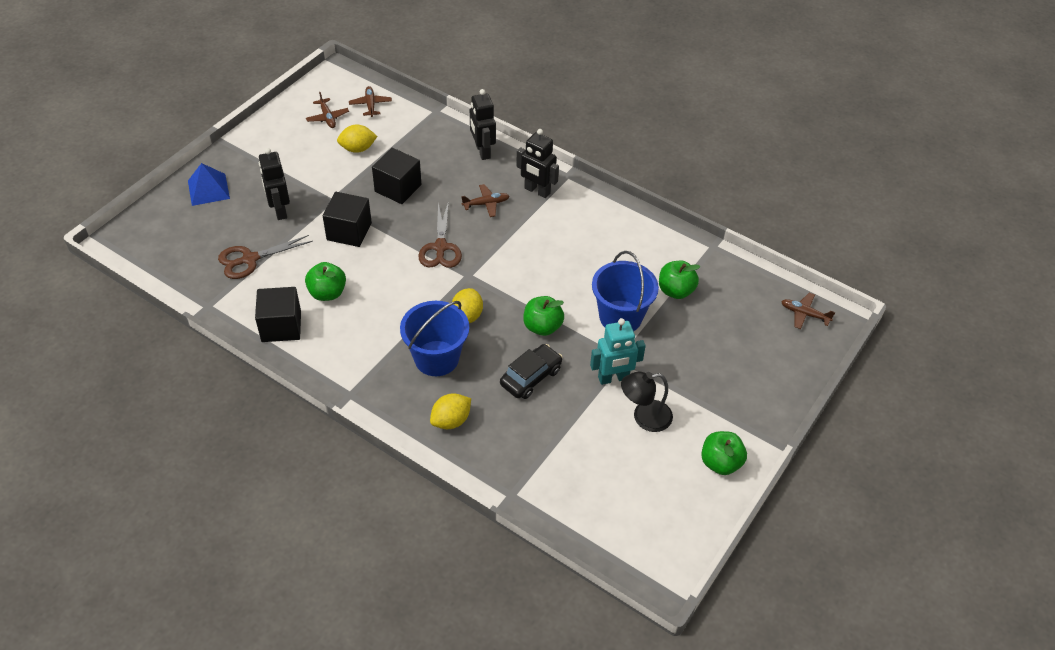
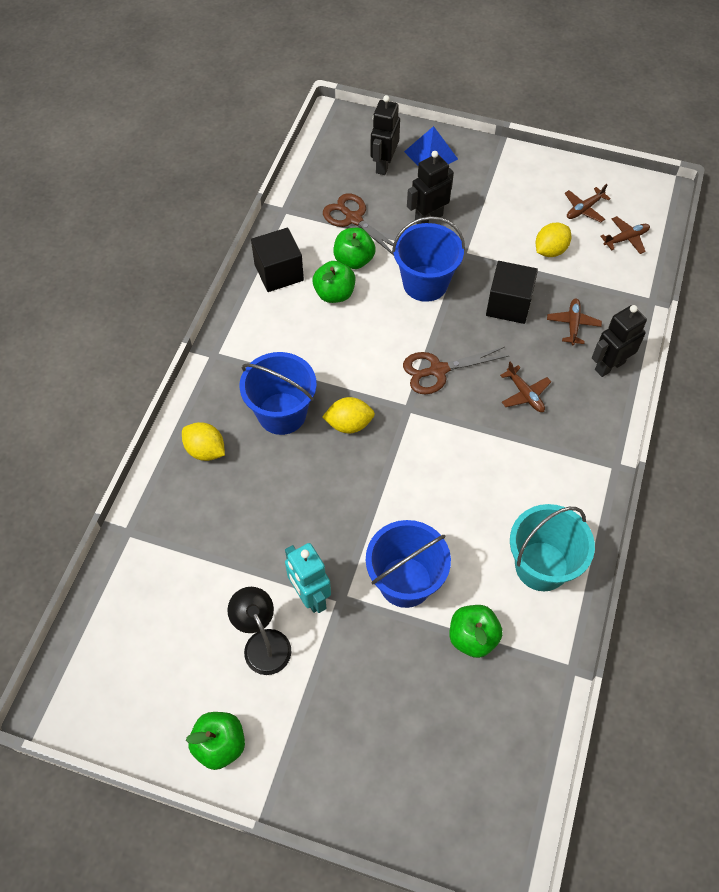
camera: 75 degrees right, 10 degrees up
(349, 231) = (425, 283): black cube -> blue bucket
(358, 149) = (550, 250): yellow lemon -> yellow lemon turned 75 degrees clockwise
(531, 377) = (285, 509): black car -> none
(537, 191) = (571, 440): black robot -> black robot (383, 165)
(542, 327) = (360, 502): green apple -> green apple (354, 260)
(632, 238) = (541, 566): none -> turquoise bucket
(804, 314) = (497, 816): brown plane -> brown plane (573, 324)

